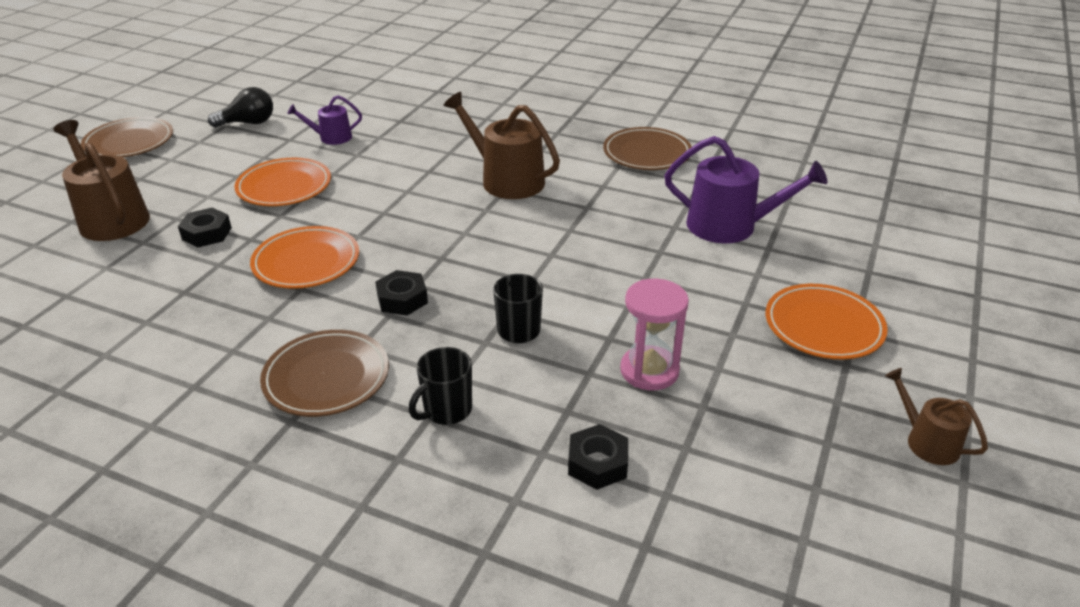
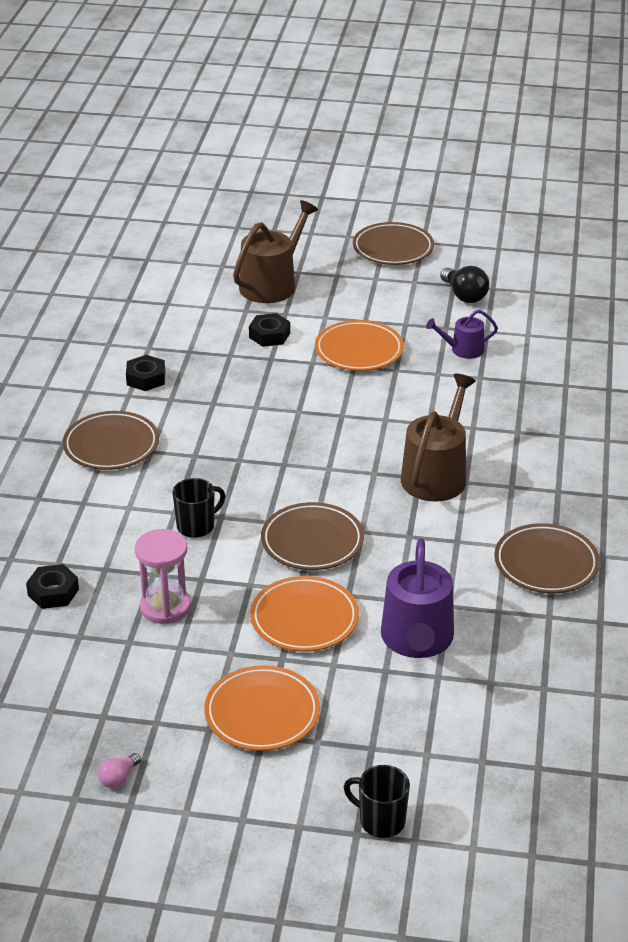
camera: 75 degrees right, 0 degrees up
(306, 262) = (249, 395): orange plate -> orange plate (304, 619)
(331, 137) = (463, 350): purple watering can -> purple watering can turned 75 degrees counterclockwise
(402, 299) = (216, 457): black nut -> black nut (146, 378)
(446, 410) = (91, 509): black mug -> black mug (381, 821)
(574, 259) = (312, 541): none -> brown plate
(927, 441) = (118, 778): brown watering can -> pink light bulb

